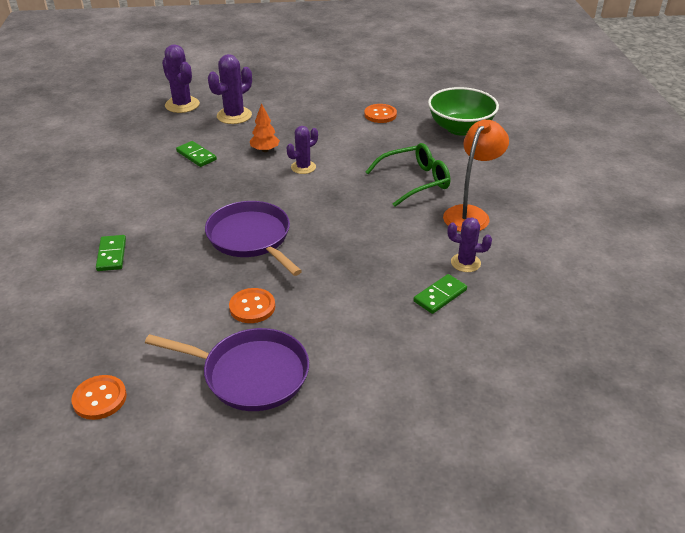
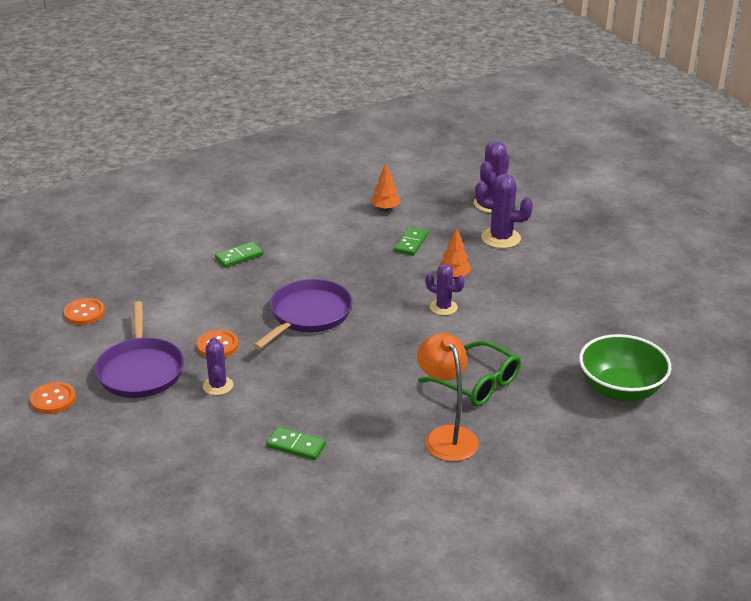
camera: 65 degrees right, 5 degrees down
(129, 153) = (385, 209): none -> orange tree
(380, 115) = (594, 325): orange button -> orange button (53, 399)
(465, 263) = (358, 451): purple cactus -> purple cactus (218, 386)
(470, 214) = (446, 436): orange lamp -> orange lamp turned 120 degrees counterclockwise

